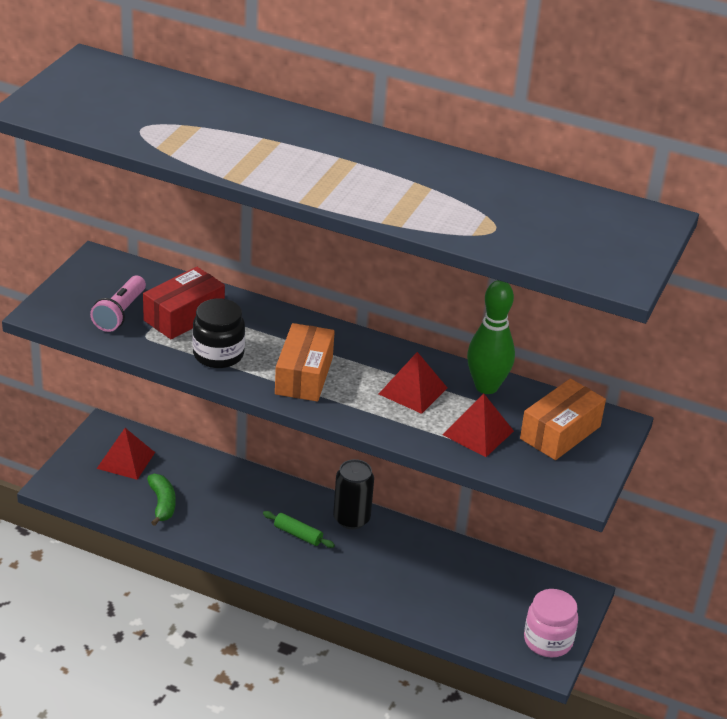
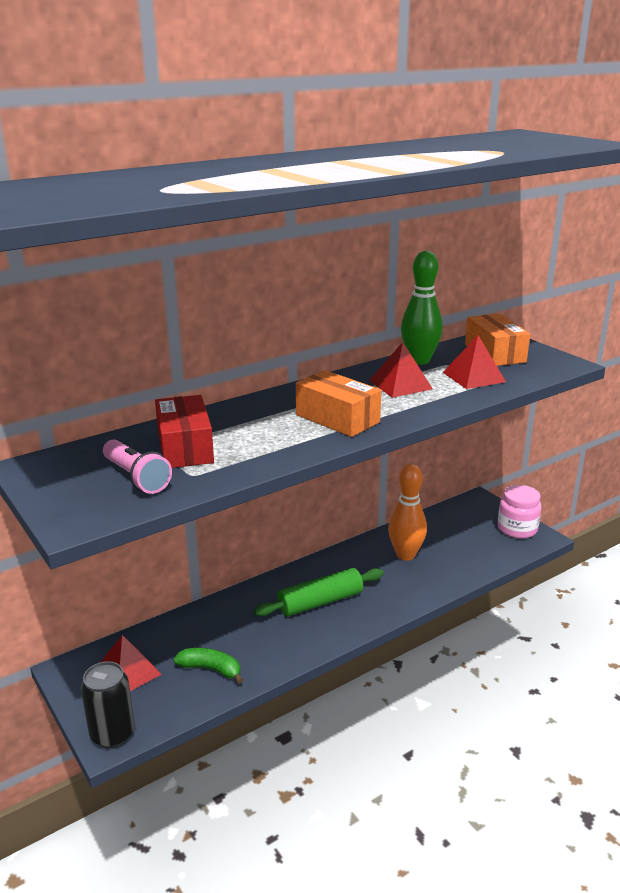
camera: 55 degrees left, 10 degrees down
(218, 354) = (264, 446): black jar -> none
(298, 534) = (320, 602): green rolling pin -> green rolling pin, size x1.77
(351, 519) = (325, 568): black can -> black can (112, 734)
(421, 567) = (405, 555): none -> orange bowling pin

